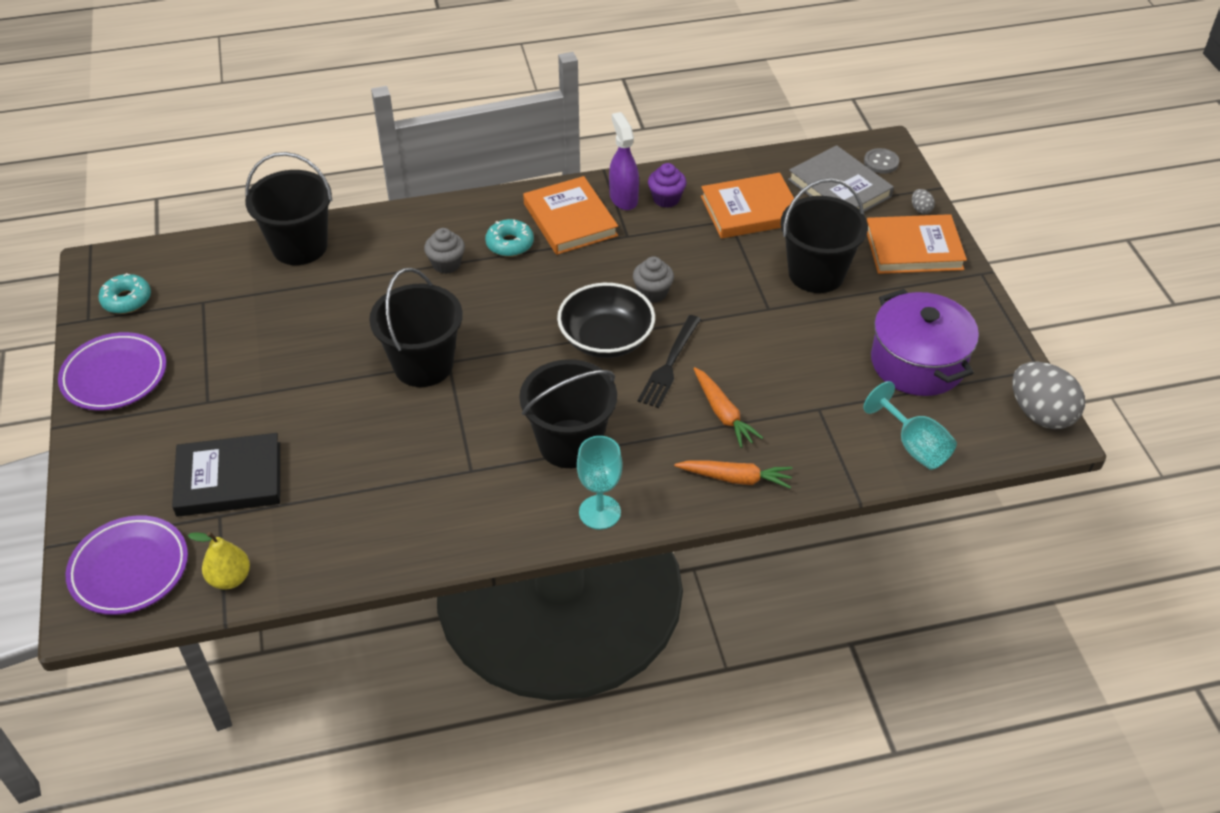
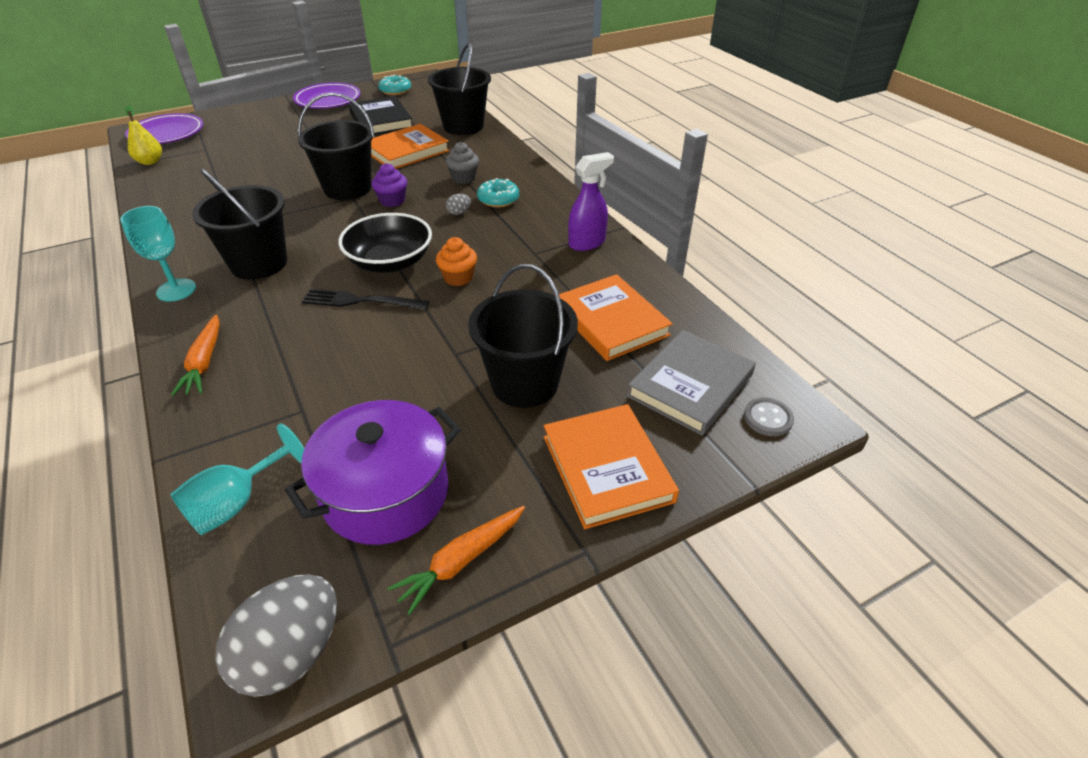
camera: 75 degrees right, 5 degrees down
(229, 479) = (237, 146): black book -> black book (381, 120)
(570, 220) = (543, 221): orange book -> orange book (407, 151)
(652, 293) = (458, 278): grey cupcake -> orange cupcake
(666, 199) = (599, 266): purple cupcake -> purple cupcake (392, 201)
(723, 413) = (294, 343): orange carrot -> orange carrot (461, 561)
(920, 209) = (693, 468): grey egg -> grey egg (459, 212)

